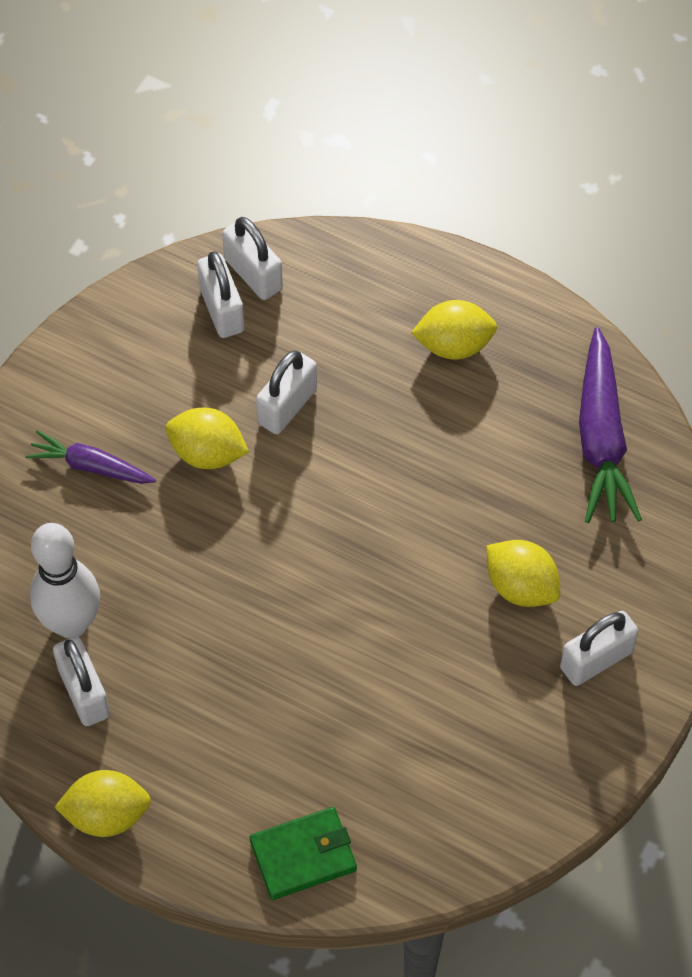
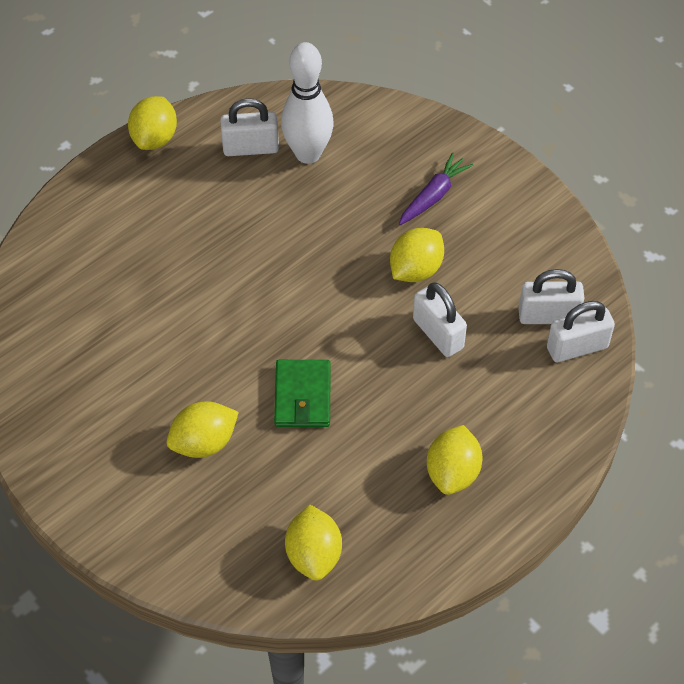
camera: 110 degrees right, 5 degrees down
(303, 855) = (65, 236): green wallet -> green wallet (303, 396)
(596, 660) = (115, 473): white padlock -> none
(601, 438) = (314, 554): purple carrot -> yellow lemon

